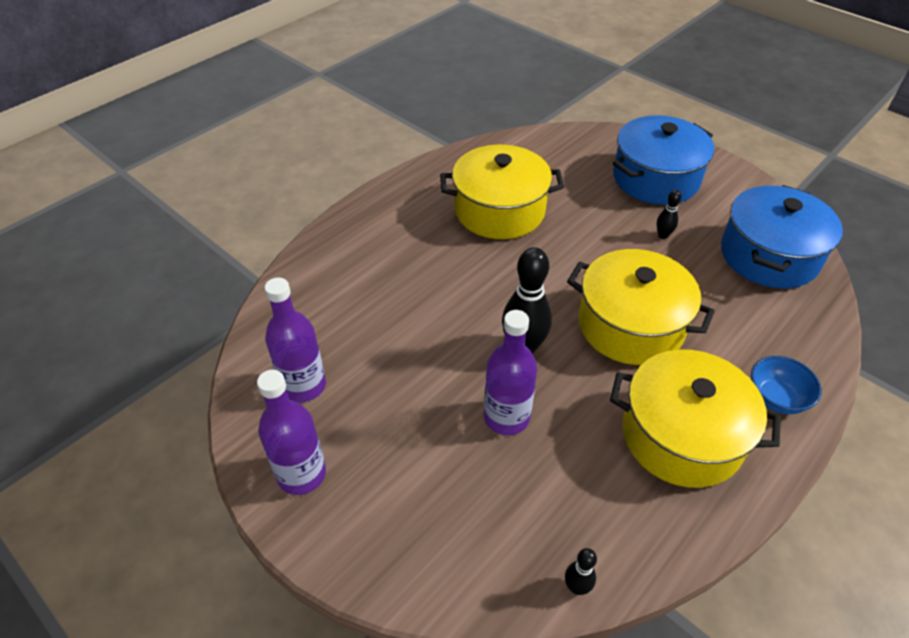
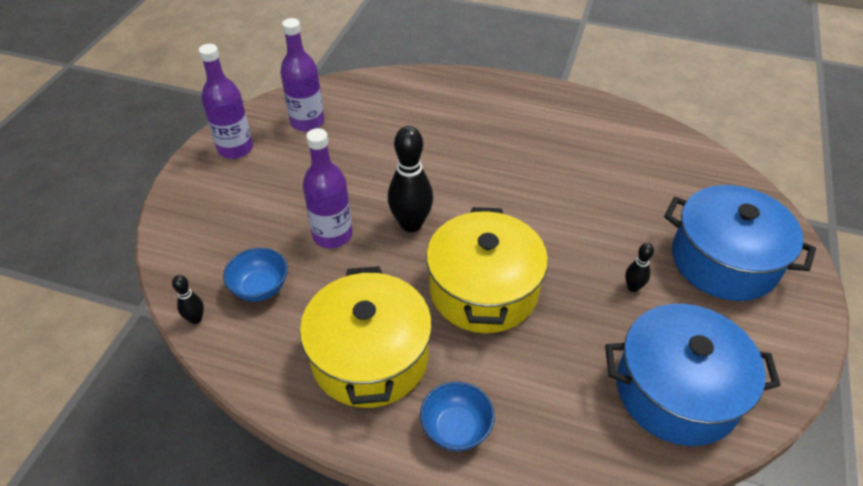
camera: 65 degrees right, 0 degrees up
(499, 210) = (569, 160): yellow pot -> none
(555, 507) = (260, 288): none -> blue bowl

